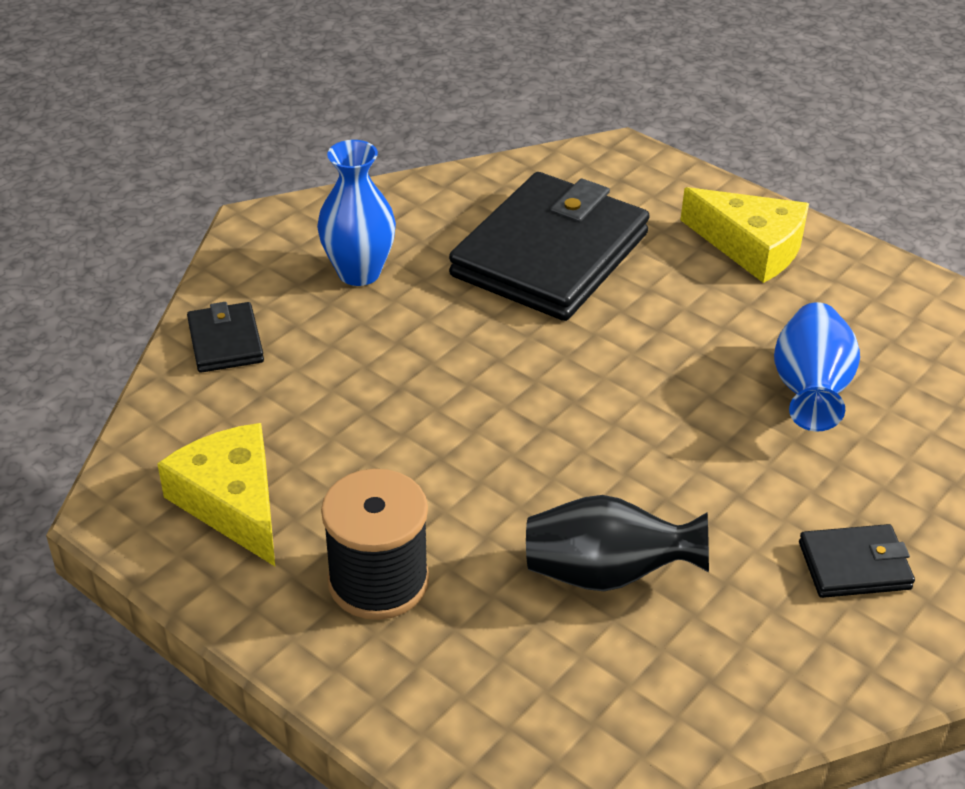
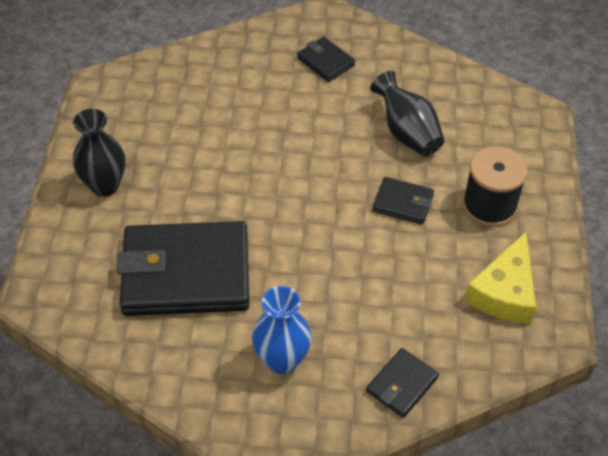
camera: 125 degrees left, 10 degrees up
(475, 490) = (403, 203): none -> black wallet
(751, 247) = (105, 185): yellow cheese -> black vase
(809, 391) = (219, 115): blue vase -> none

